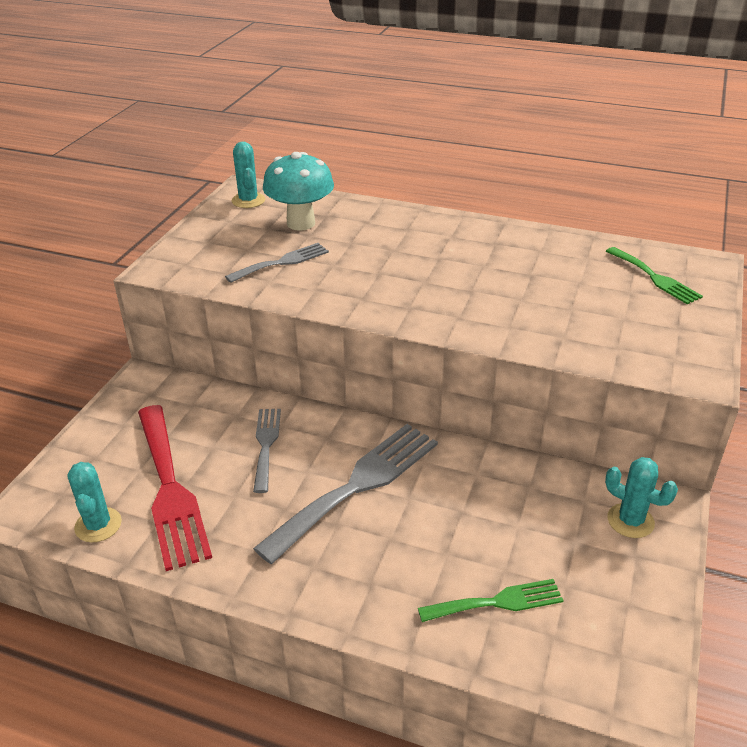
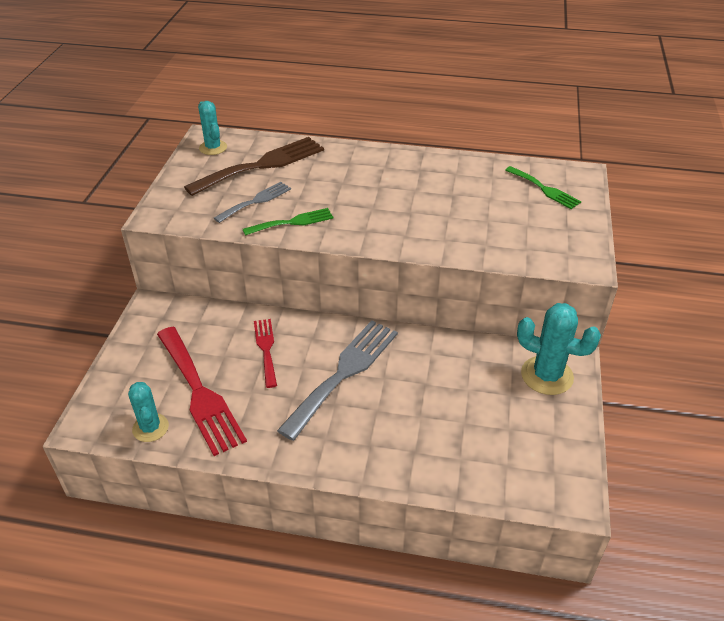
camera: 10 degrees left, 5 degrees up
(266, 445) = (266, 349): grey fork -> red fork
(301, 223) = (262, 165): turquoise mushroom -> brown fork
(497, 602) = (463, 446): green fork -> green fork (292, 222)
(630, 521) = (547, 375): turquoise cactus -> turquoise cactus, size x1.55

